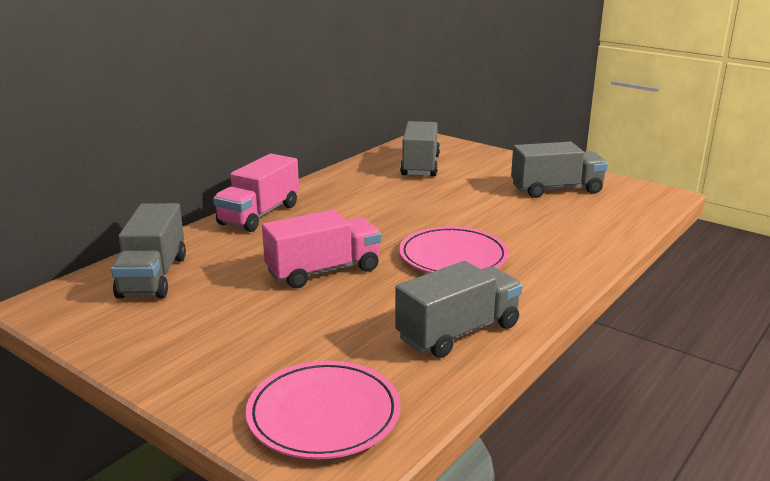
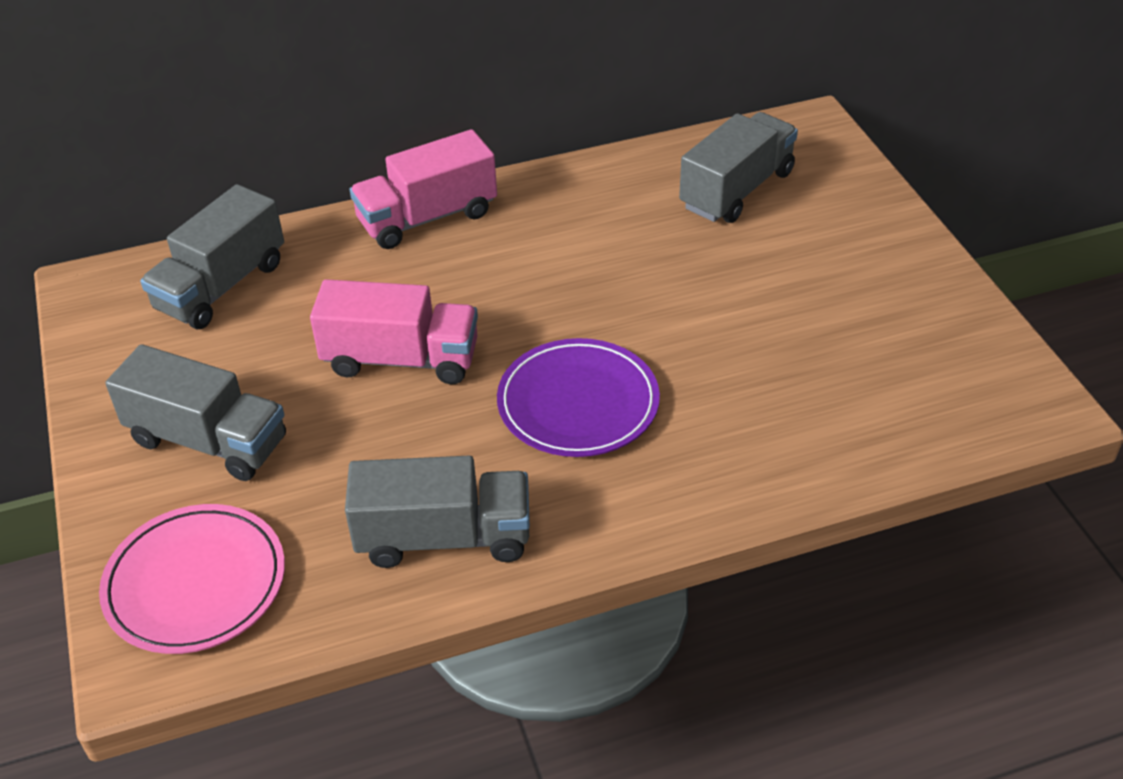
camera: 35 degrees right, 20 degrees up
(453, 256) = (578, 403): pink plate -> purple plate
(556, 189) = (881, 324): grey truck -> grey truck (208, 440)

